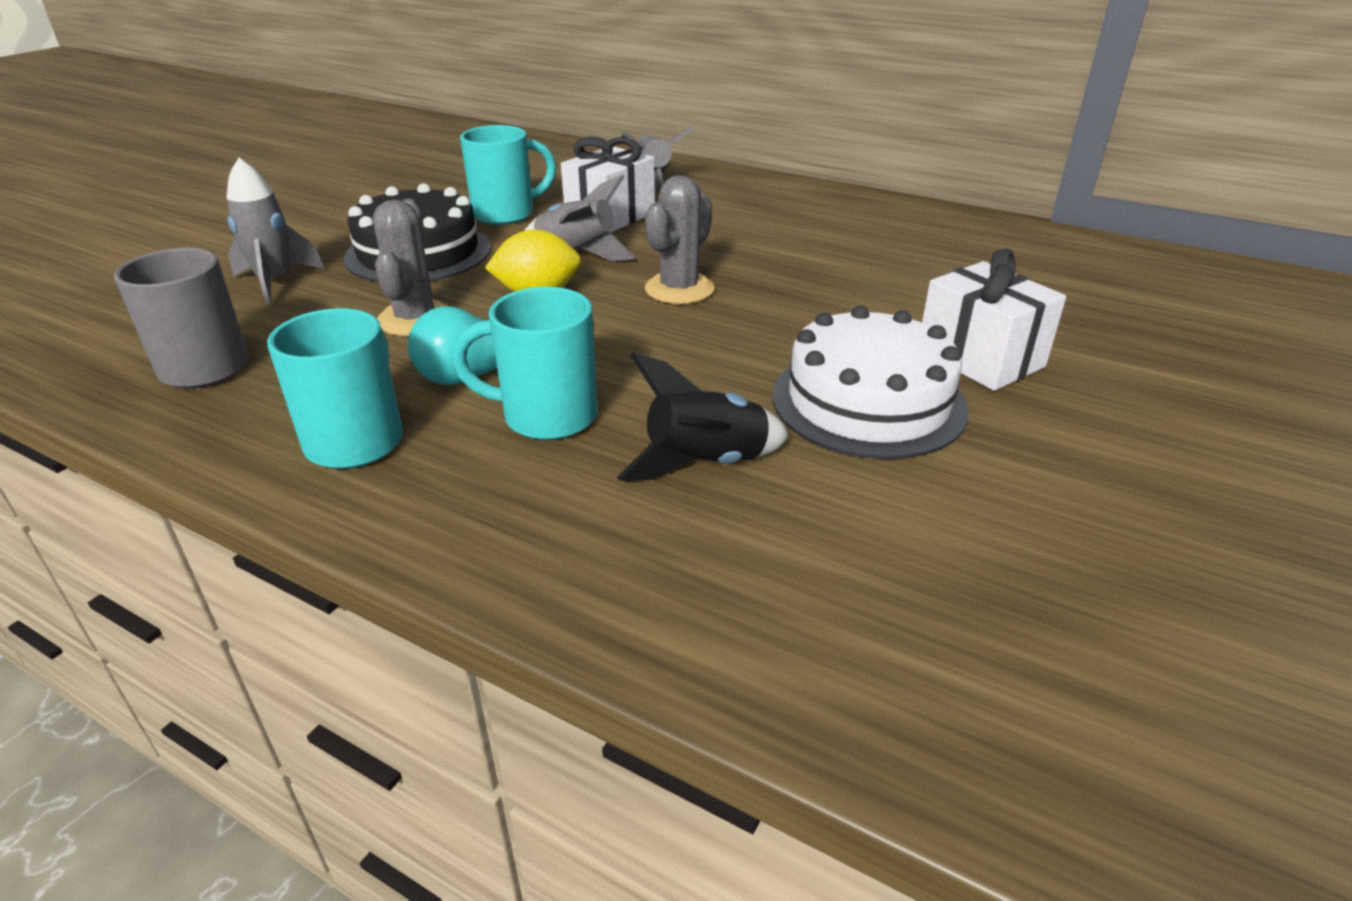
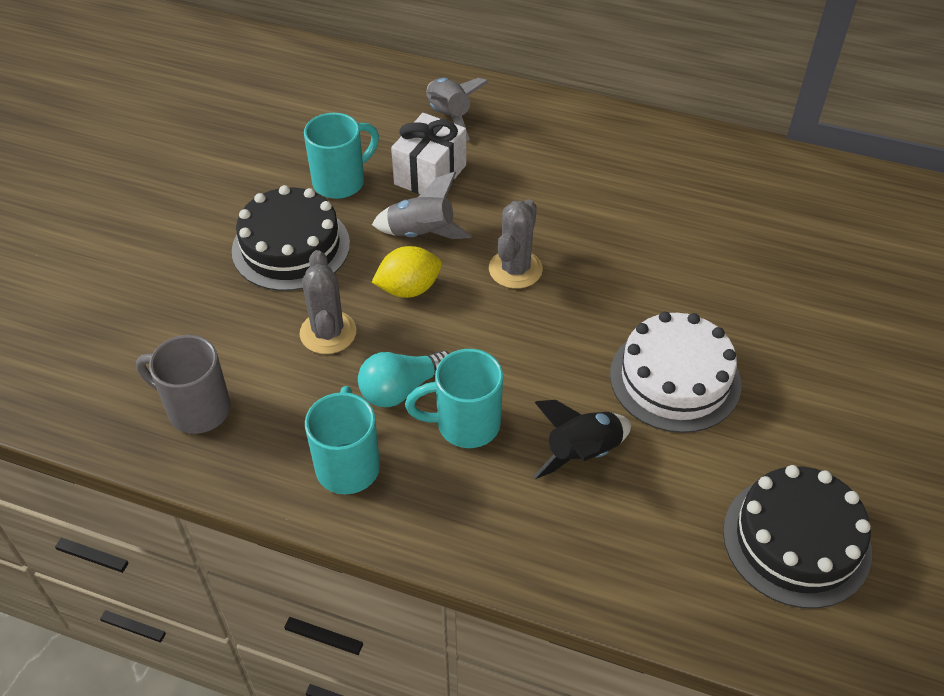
camera: 10 degrees left, 15 degrees up
(275, 282) = (193, 301): grey rocket -> none
(980, 358) = (744, 323): white gift -> none
(1049, 615) = (796, 540): none -> black cake

